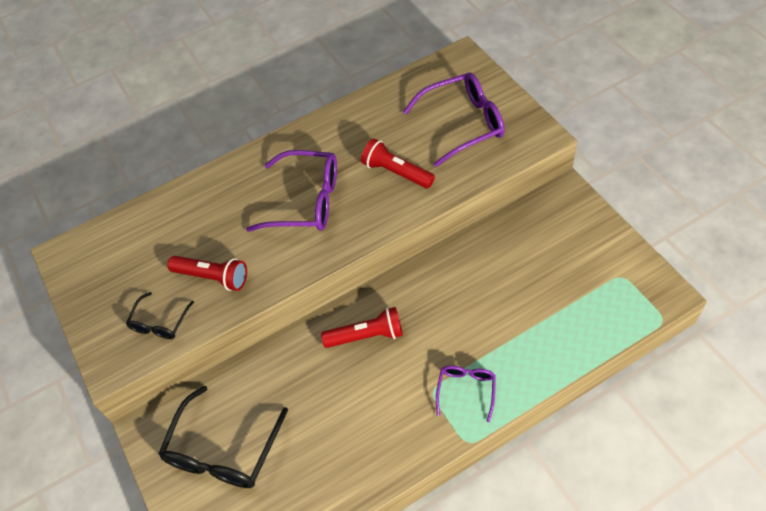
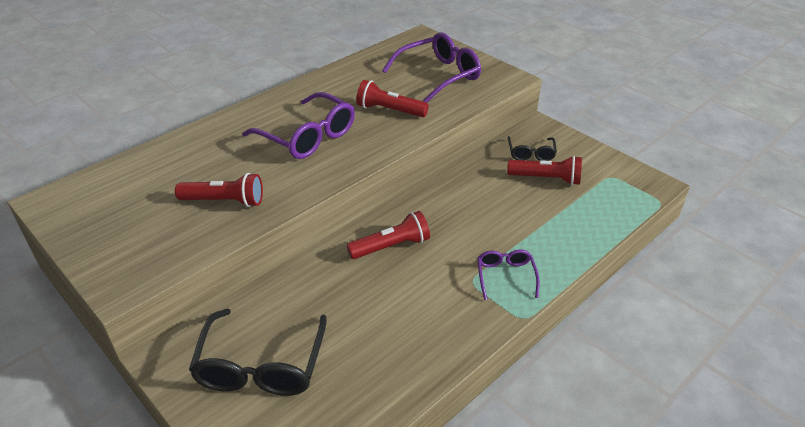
camera: 20 degrees left, 15 degrees down
(160, 323) = (172, 244): black glasses -> black glasses (531, 153)
(306, 201) = (308, 137): purple glasses -> purple glasses turned 45 degrees clockwise
(549, 270) = (546, 179): none -> red flashlight

